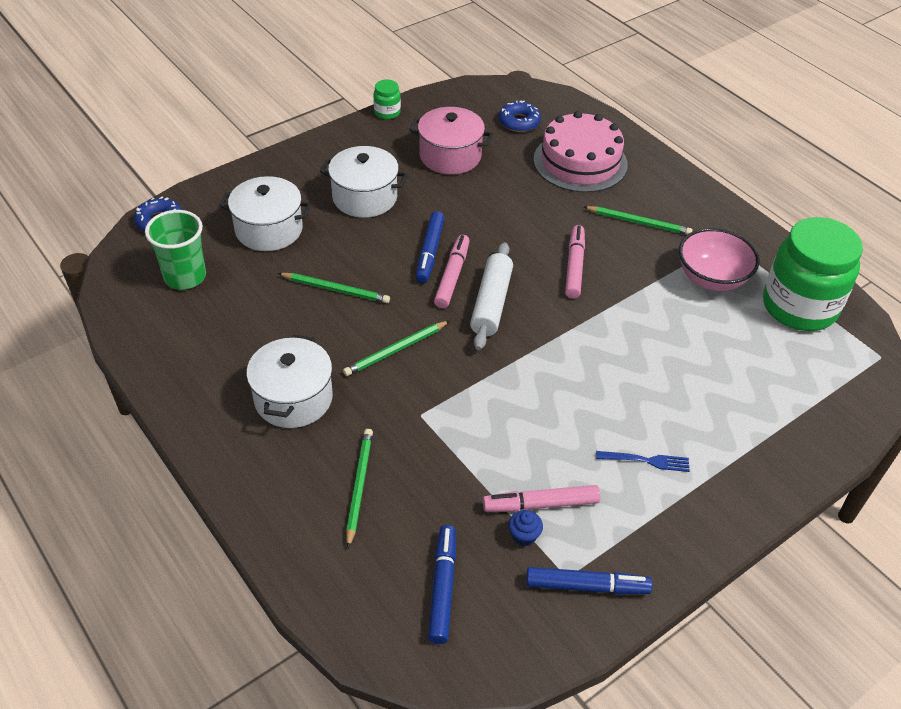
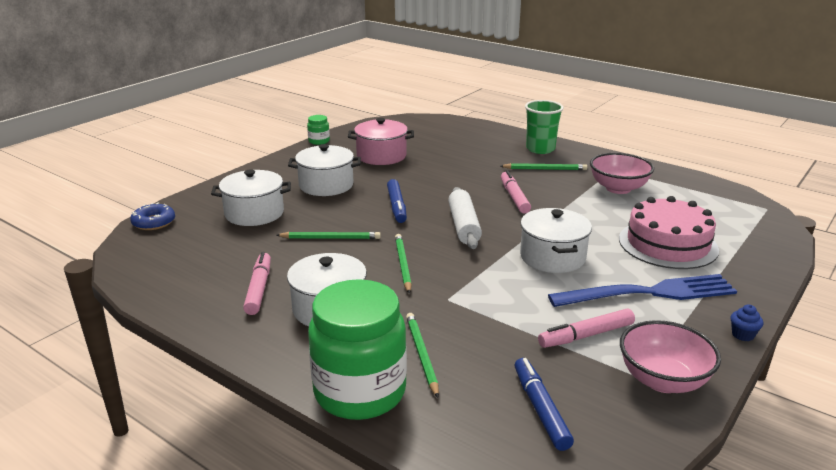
camera: 15 degrees left, 20 degrees down
(185, 277) = (191, 251): green cup -> green cup (540, 149)
(396, 350) = (402, 264): green pencil -> green pencil turned 135 degrees clockwise
(452, 276) = (423, 216): pink marker -> pink marker (259, 289)
(519, 122) = (422, 134): blue donut -> none
(524, 536) = (586, 358): blue cupcake -> blue cupcake (743, 335)
(567, 378) = (552, 257): none -> white pot
(580, 162) = (481, 146): pink cake -> pink cake (668, 244)
(587, 586) = (663, 380): blue marker -> pink bowl
(647, 461) = (650, 293): blue fork -> blue fork, size x2.35
(799, 307) = (690, 193): green jar -> green jar (360, 392)

